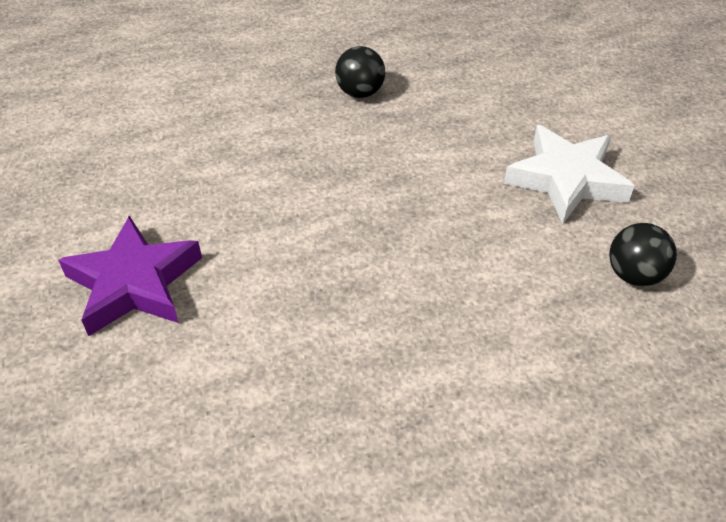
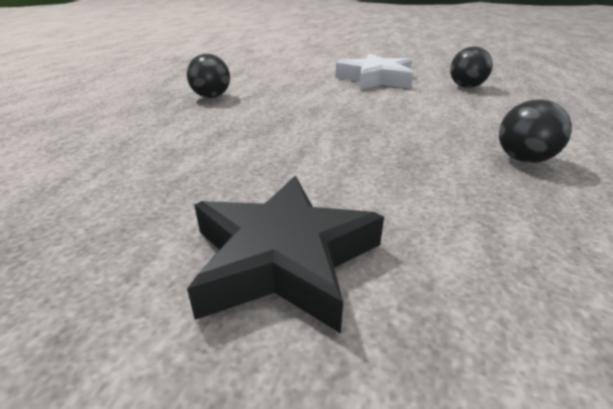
camera: 55 degrees left, 15 degrees down
(134, 283) = (283, 258): purple star -> black star
(403, 378) = (523, 159): none -> black ball

